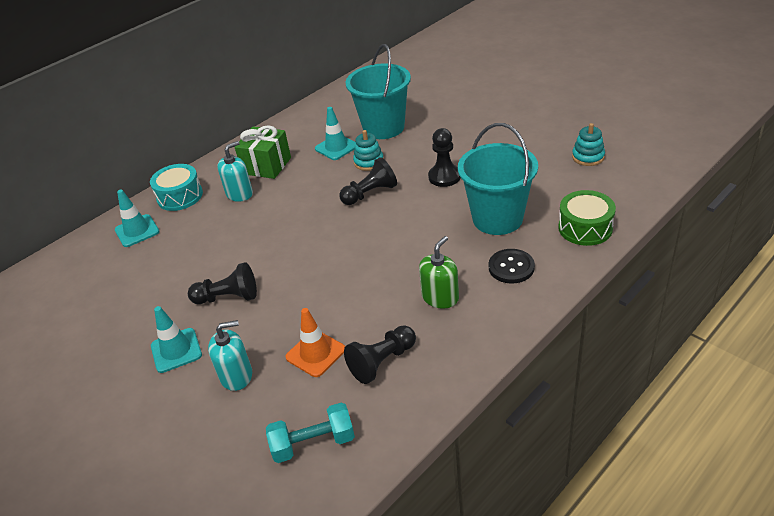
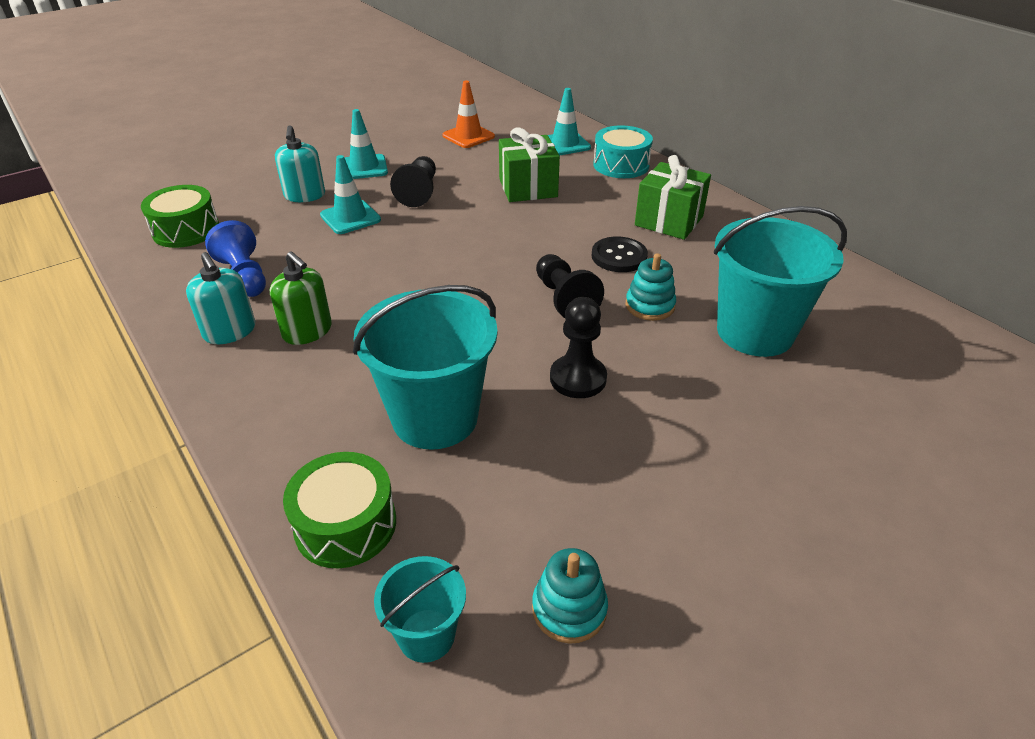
camera: 95 degrees right, 0 degrees up
(219, 236) = (528, 188): none -> green gift
(239, 194) = (609, 201): turquoise soap dispenser -> turquoise soap dispenser (230, 331)
(313, 443) = (186, 230): turquoise dumbbell -> green drum
(315, 353) = (294, 237): orange traffic cone -> orange traffic cone (468, 136)
(336, 147) = (702, 279): turquoise traffic cone -> turquoise traffic cone (350, 217)
(382, 362) = (244, 276): black pawn -> blue pawn
(511, 267) = (314, 407): black button -> black button (619, 256)
(624, 189) = (426, 635): none -> turquoise bucket

